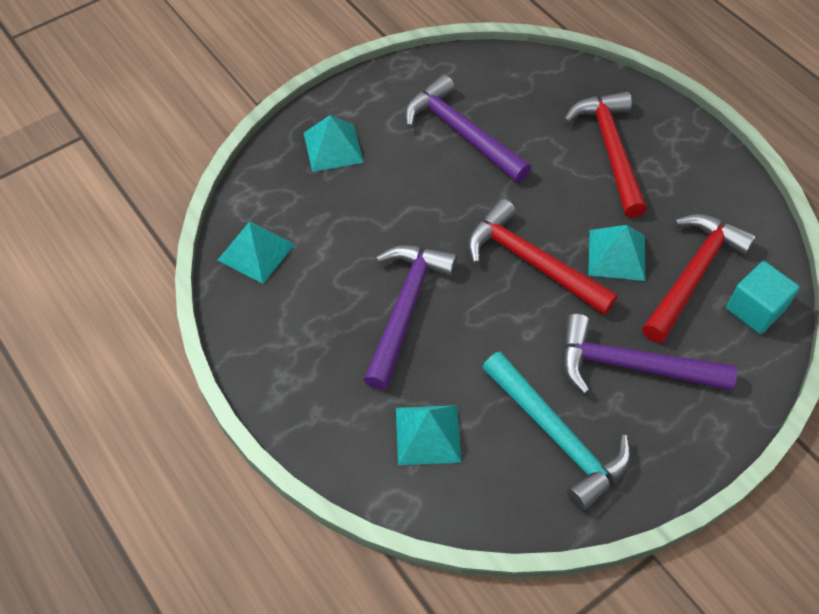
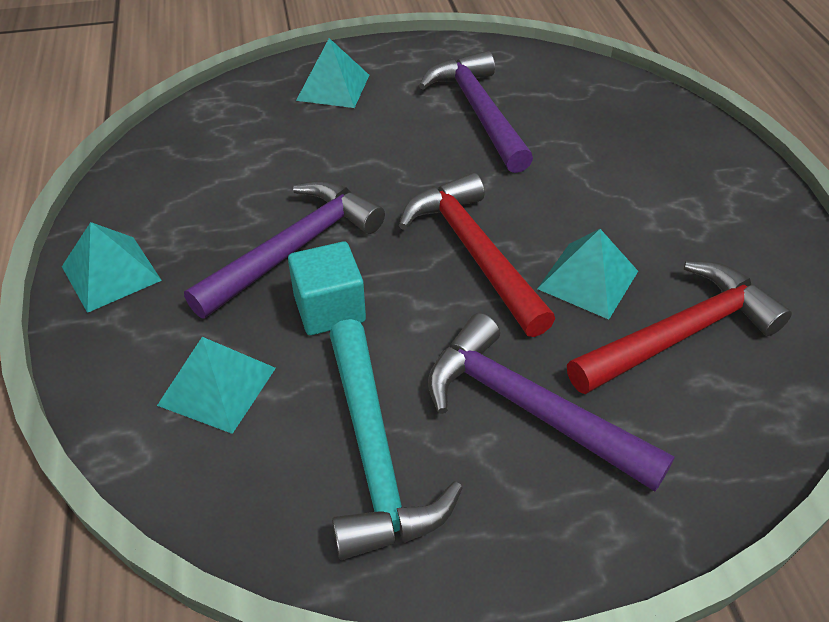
camera: 25 degrees right, 10 degrees down
(256, 252) = (183, 149): turquoise pyramid -> turquoise pyramid (111, 273)
(610, 150) = (646, 175): red hammer -> none
(755, 309) = (749, 405): turquoise cube -> turquoise cube (329, 309)

